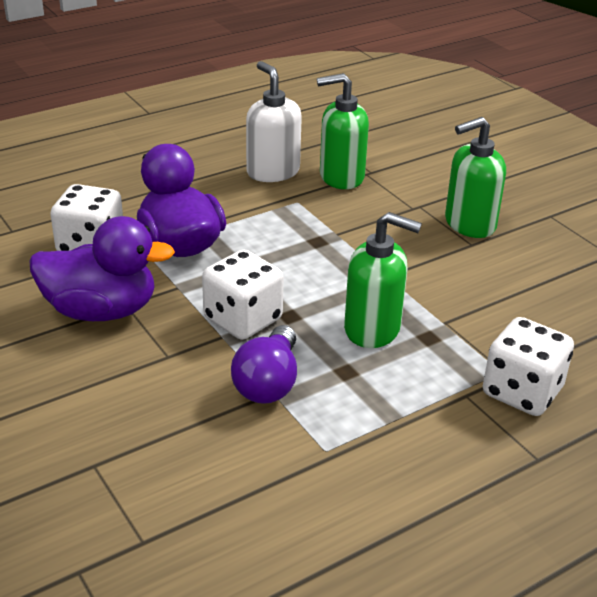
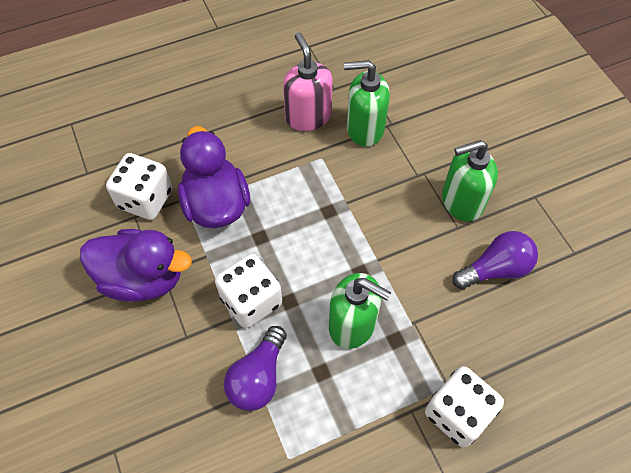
camera: 10 degrees right, 25 degrees up
(272, 172) = (308, 116): white soap dispenser -> pink soap dispenser
(526, 273) = (495, 269): none -> purple light bulb

